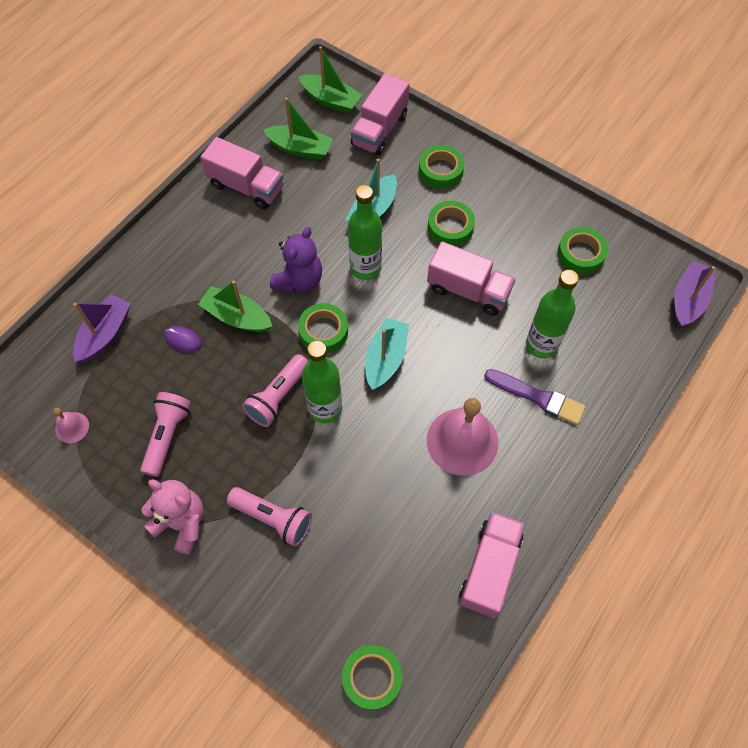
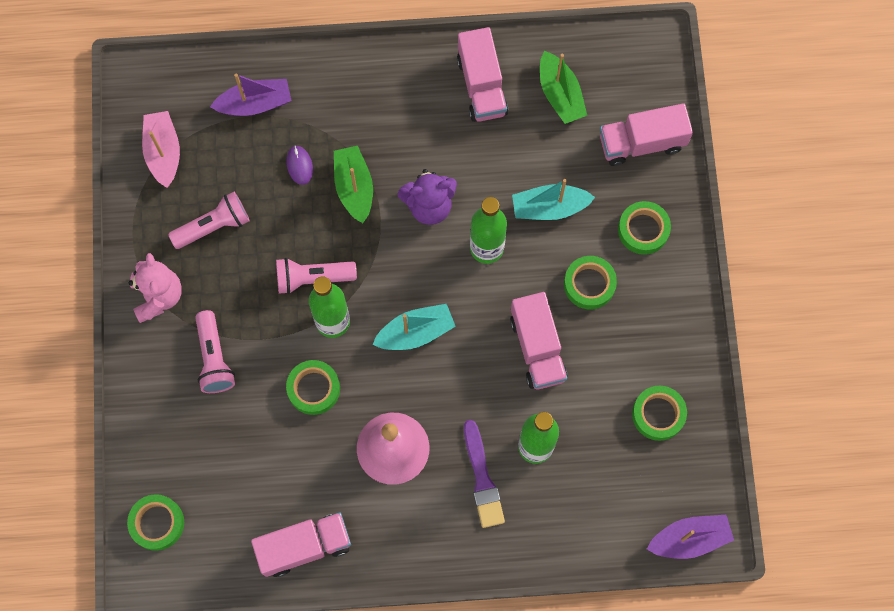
camera: 50 degrees right, 10 degrees up
(72, 427) = (163, 152): pink bell -> pink boat
(323, 331) = (399, 264): green tape -> green tape (313, 389)
(331, 100) = (637, 75): green boat -> none

